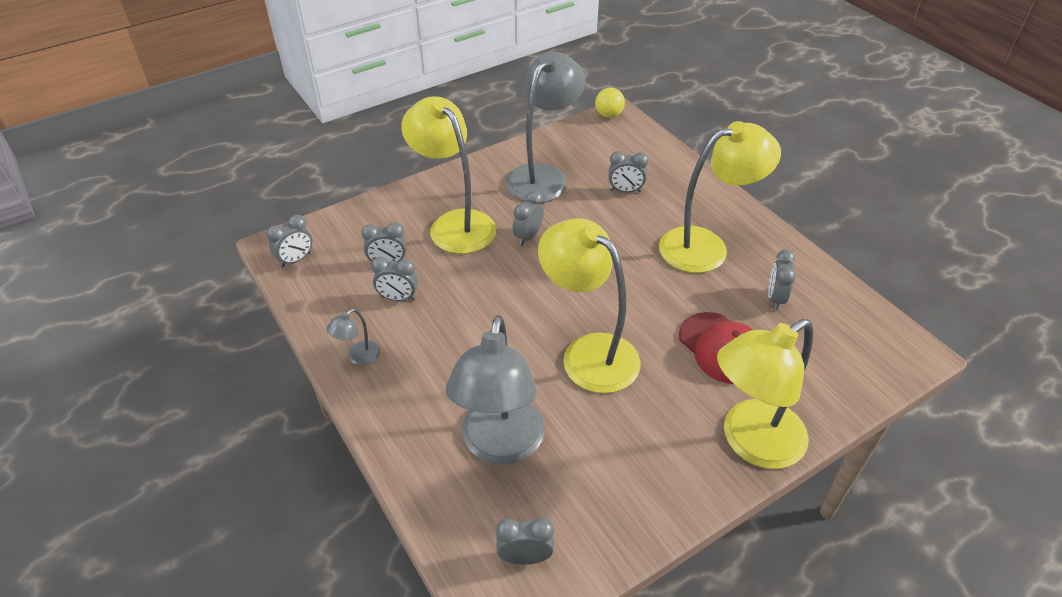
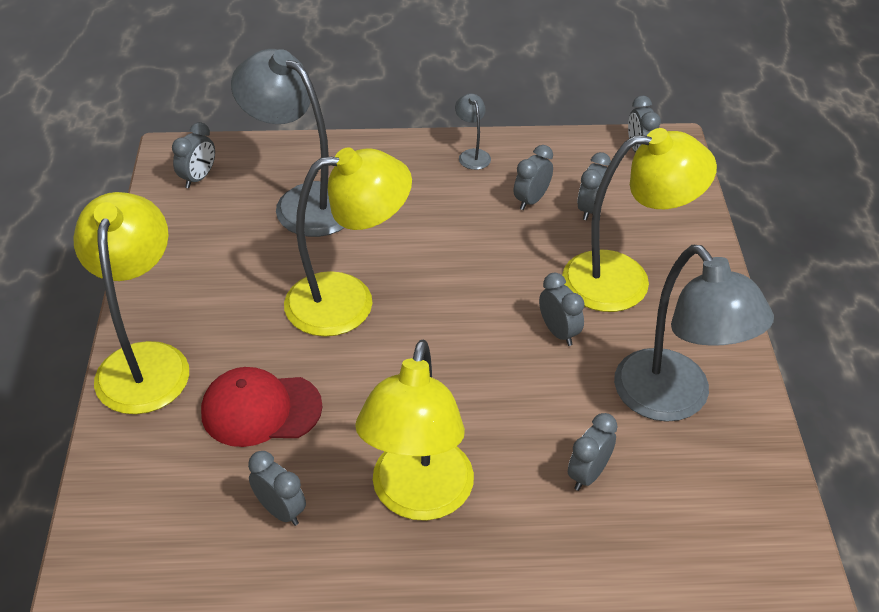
camera: 120 degrees right, 0 degrees up
(608, 115) = (800, 561): yellow ball -> none

